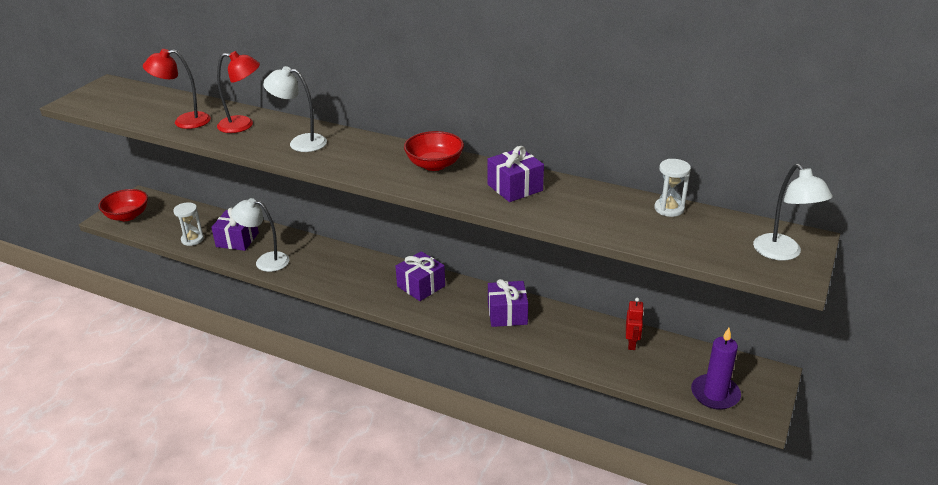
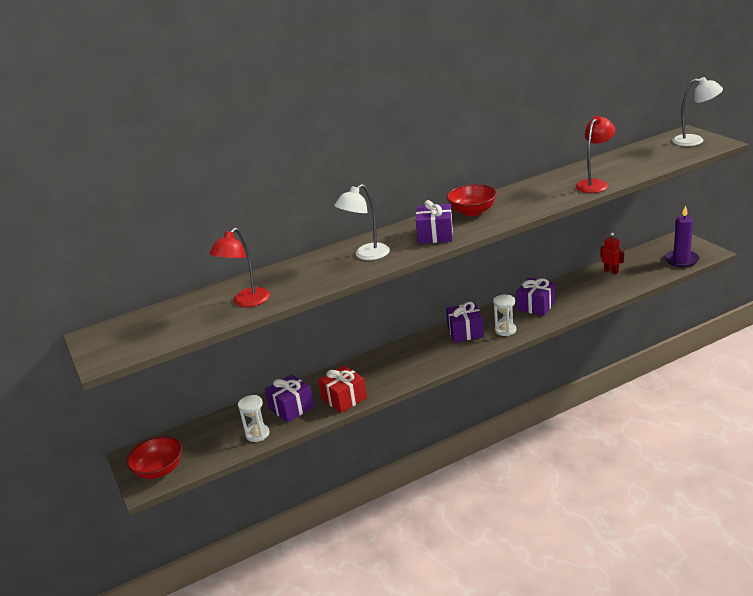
camera: 50 degrees left, 5 degrees down
(243, 125) = (297, 275): red lamp -> red lamp (594, 184)
(265, 261) = (344, 398): white lamp -> red gift
(515, 187) = (538, 192): purple gift -> purple gift (435, 235)
(669, 209) = (617, 156): white hourglass -> white hourglass (505, 330)

